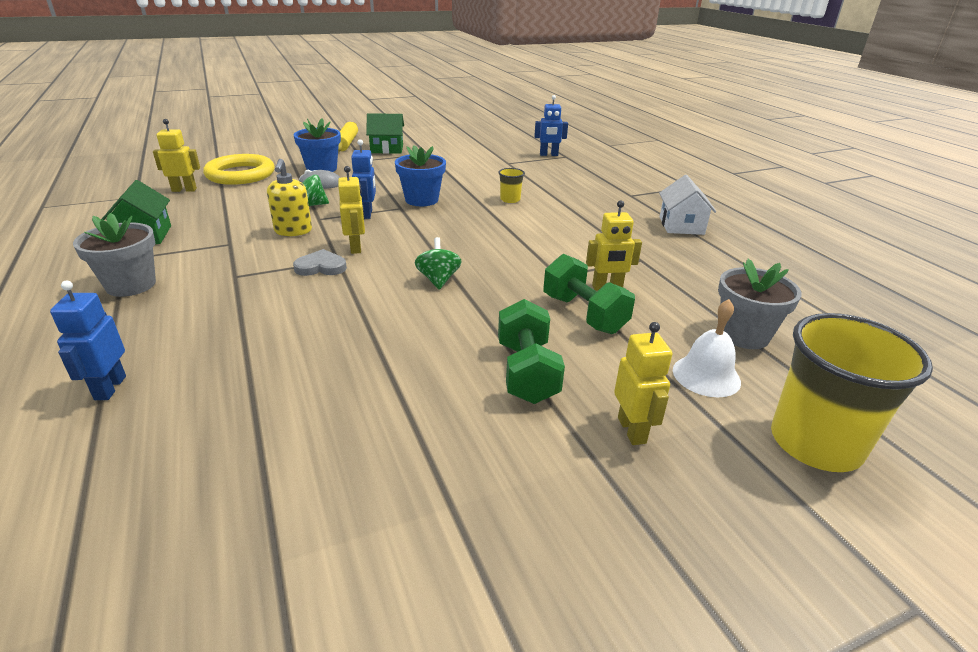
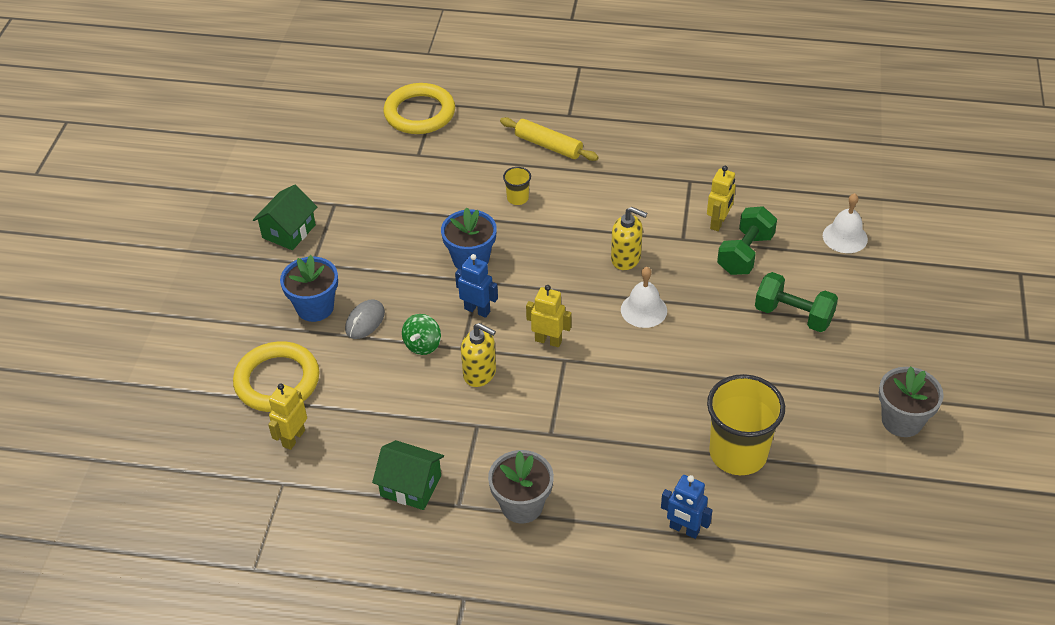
camera: 55 degrees left, 15 degrees up
(321, 267) = (571, 374): grey heart -> none
(346, 143) = (235, 259): yellow rolling pin -> yellow rolling pin (548, 146)
(438, 280) = (643, 310): green spinning top -> white bell
(496, 255) = (626, 259): none -> yellow soap dispenser
(548, 155) = (419, 113): blue robot -> yellow ring
(584, 314) = (745, 254): green dumbbell -> green dumbbell turned 60 degrees counterclockwise
(632, 430) = (871, 297): yellow robot -> none
(681, 225) = (651, 122): white house -> none
(743, 335) = (817, 193): grey flower pot -> grey flower pot (902, 420)
(815, 443) = (921, 233): yellow cup -> yellow cup (738, 453)

